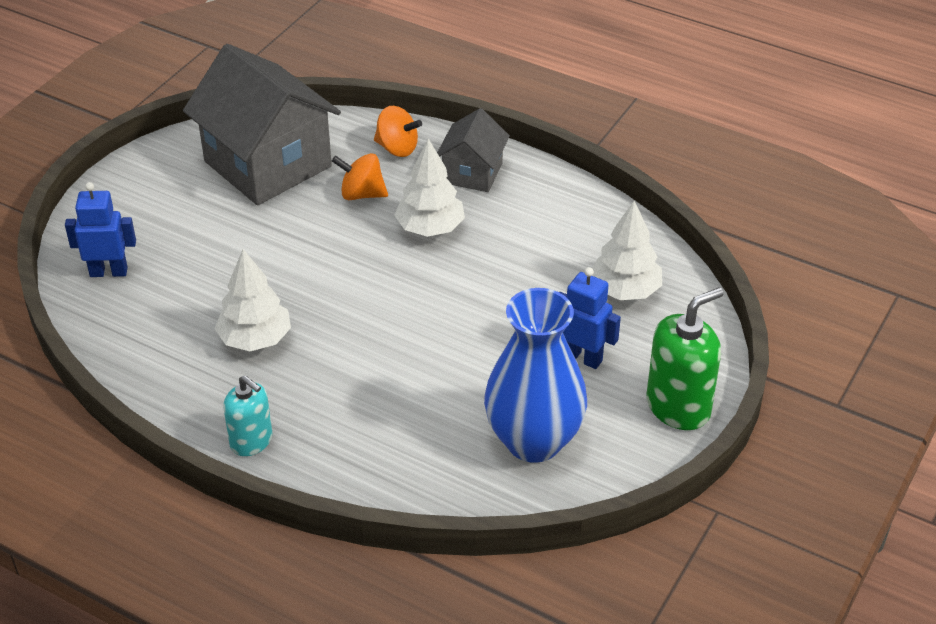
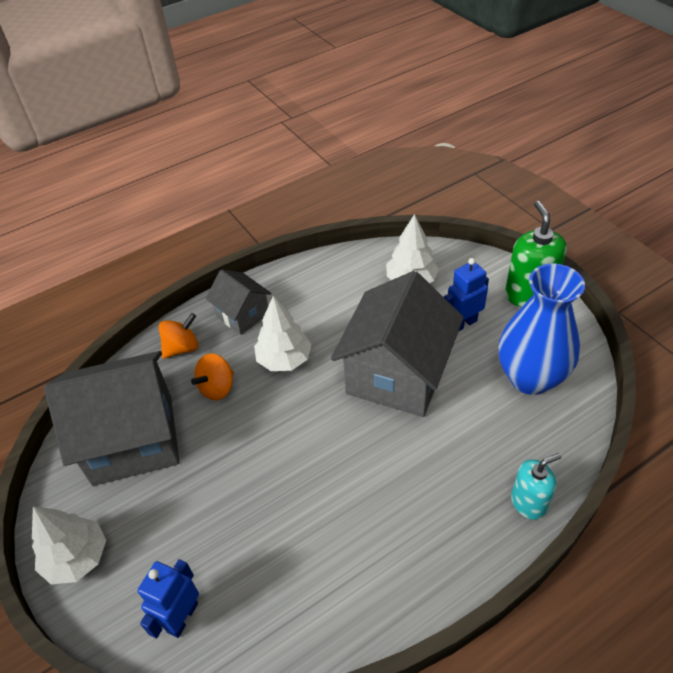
camera: 60 degrees left, 5 degrees up
(251, 441) = (458, 563): turquoise soap dispenser -> turquoise soap dispenser (528, 503)
(255, 339) = (340, 520): white tree -> white tree (77, 558)
(465, 324) = (397, 374): none -> grey house

